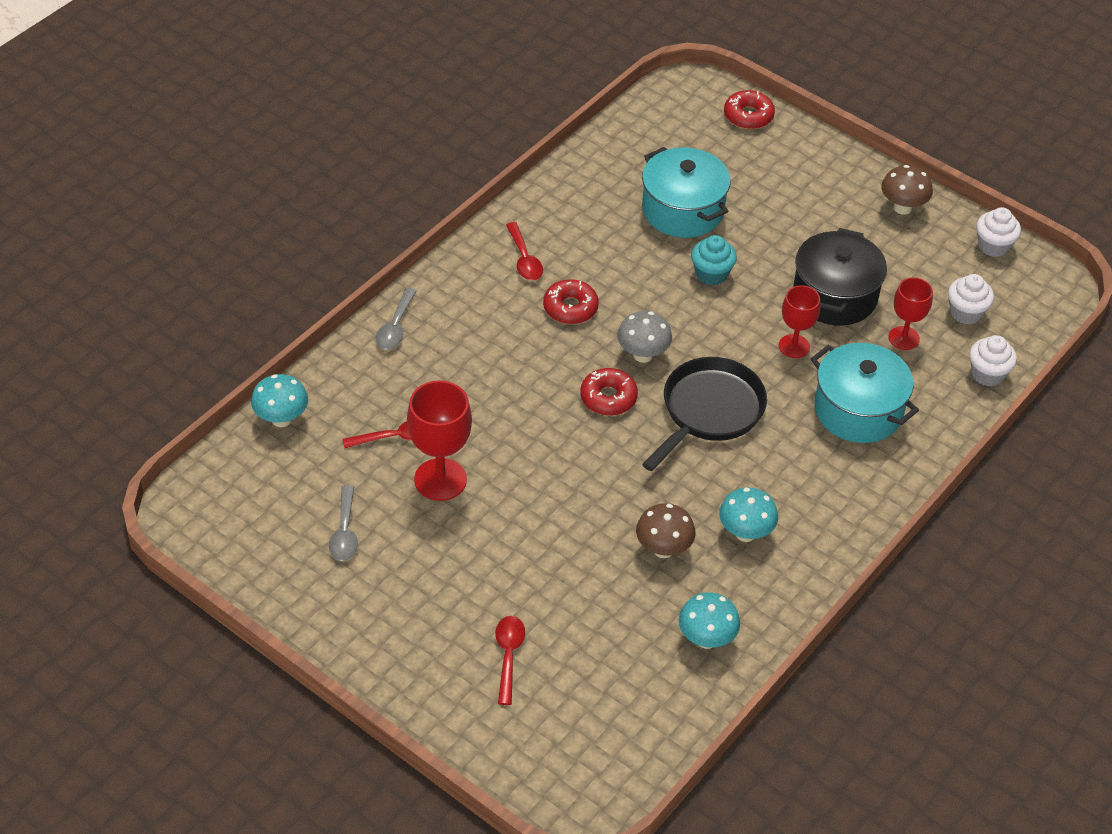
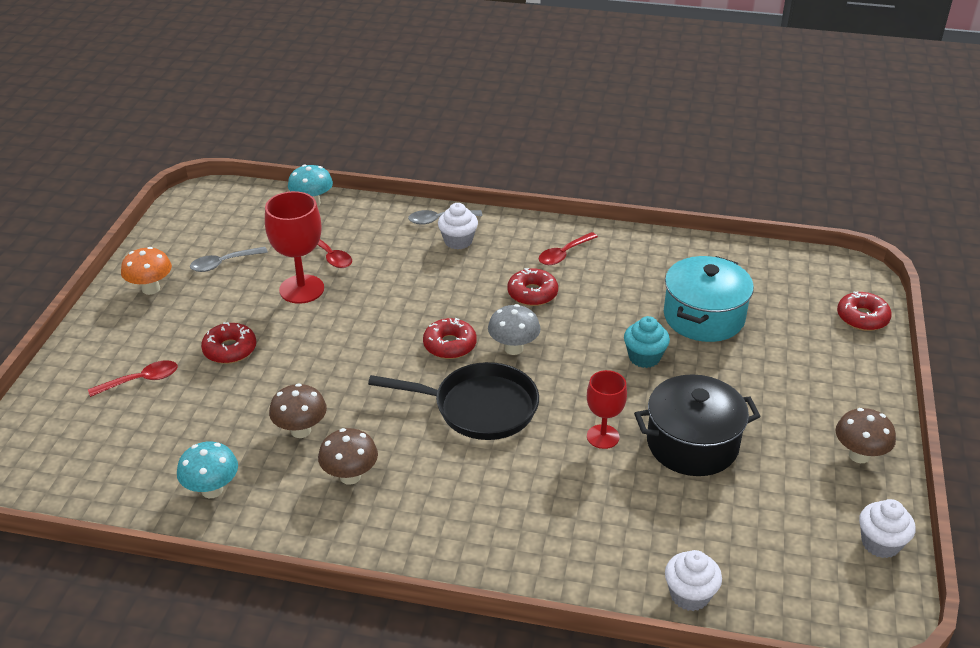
camera: 65 degrees right, 10 degrees down
(348, 609) = (151, 289): none -> orange mushroom
(504, 569) = (230, 349): none -> red donut
(745, 533) = (350, 476): turquoise mushroom -> brown mushroom
(858, 410) = (557, 507): turquoise pot -> none
(904, 338) = (681, 511): red goblet -> none
(966, 313) = (761, 550): white cupcake -> white cupcake (458, 241)

